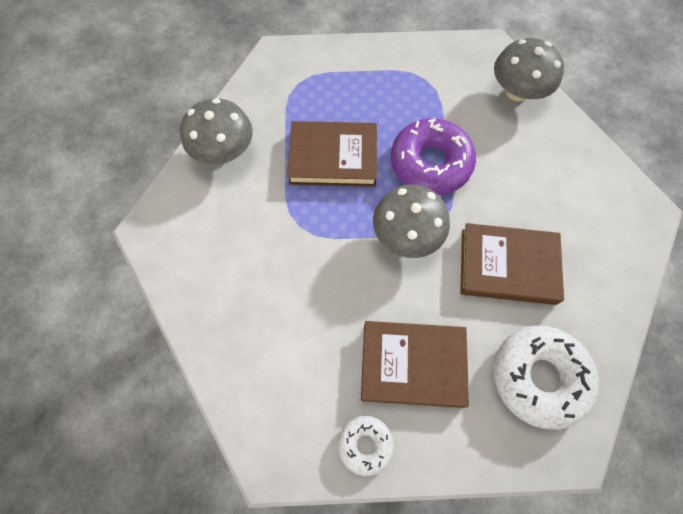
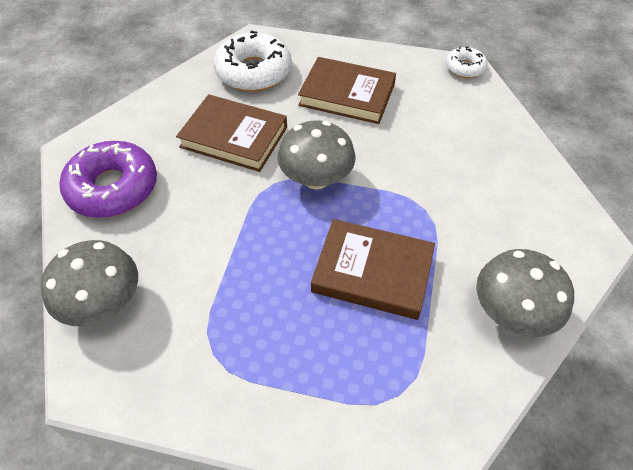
camera: 165 degrees left, 15 degrees down
(365, 444) = (397, 64): white donut -> white donut (465, 68)
(430, 163) = (260, 240): purple donut -> purple donut (113, 188)

